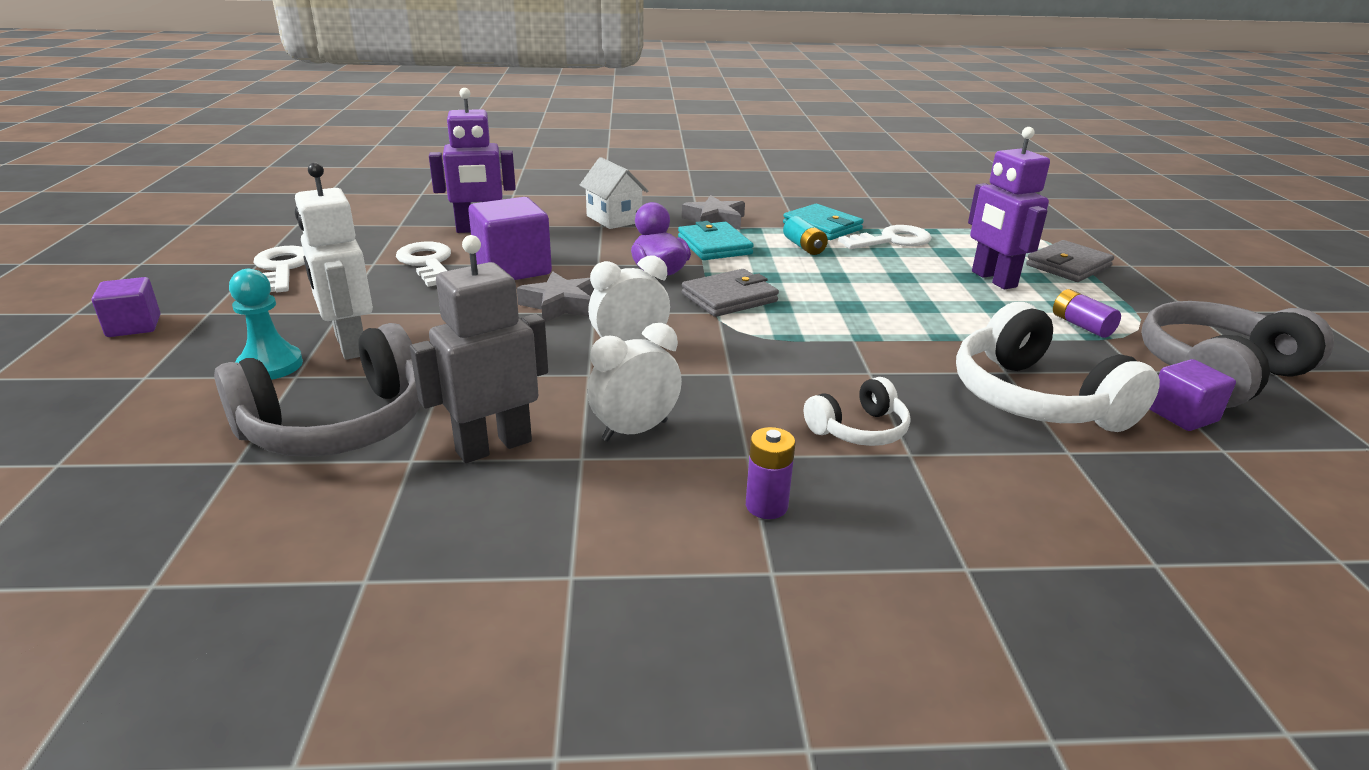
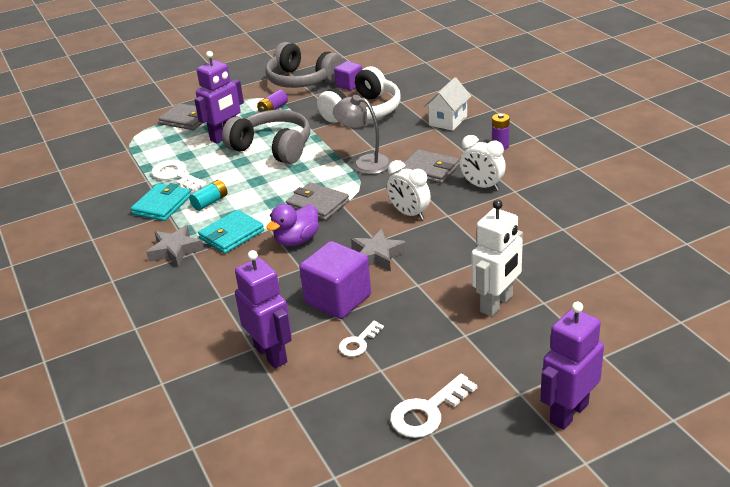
camera: 110 degrees left, 5 degrees up
(134, 326) = (568, 413): purple cube -> purple robot
(270, 365) = (544, 318): turquoise pawn -> none
(337, 425) = (564, 261): grey headphones -> grey headphones (272, 148)
(428, 263) = (358, 342): white key -> white key, size x0.61
(493, 446) = (531, 214): grey robot -> none
(614, 219) = (200, 297): white house -> white house (448, 121)
(744, 400) = (429, 169): none -> grey wallet
(820, 353) = (364, 163): none -> grey lamp
(858, 429) = (427, 140): white headphones -> none

